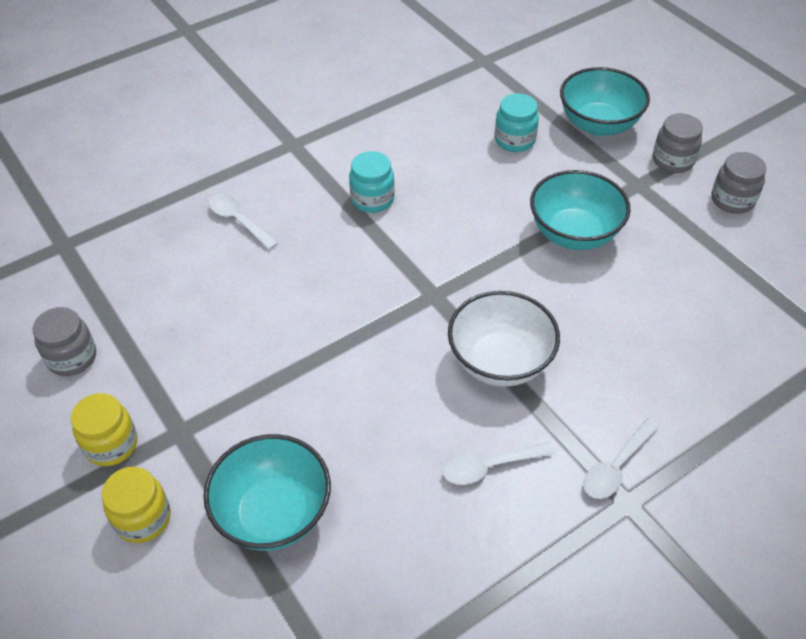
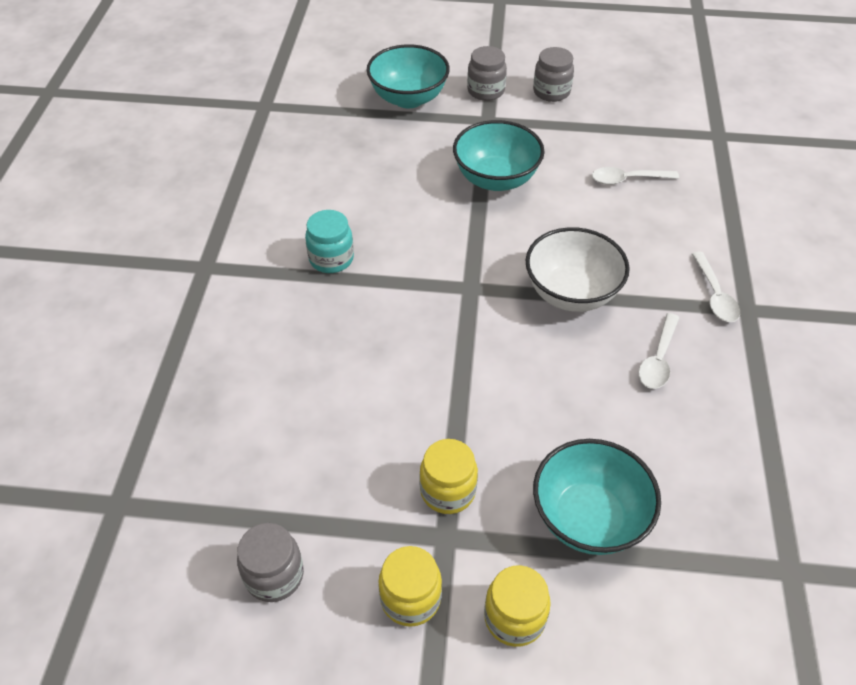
camera: 50 degrees left, 0 degrees up
(221, 407) = (448, 491): none -> yellow jar
(238, 221) = (250, 355): white spoon -> white spoon (628, 179)
(514, 140) = (370, 146): turquoise jar -> none

